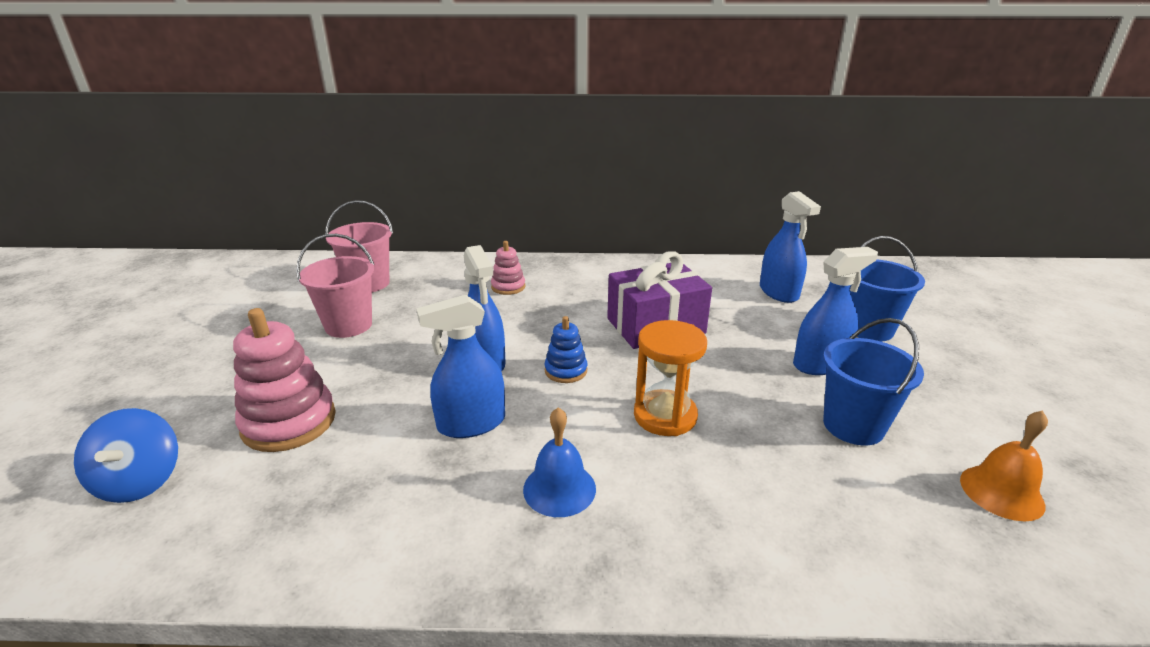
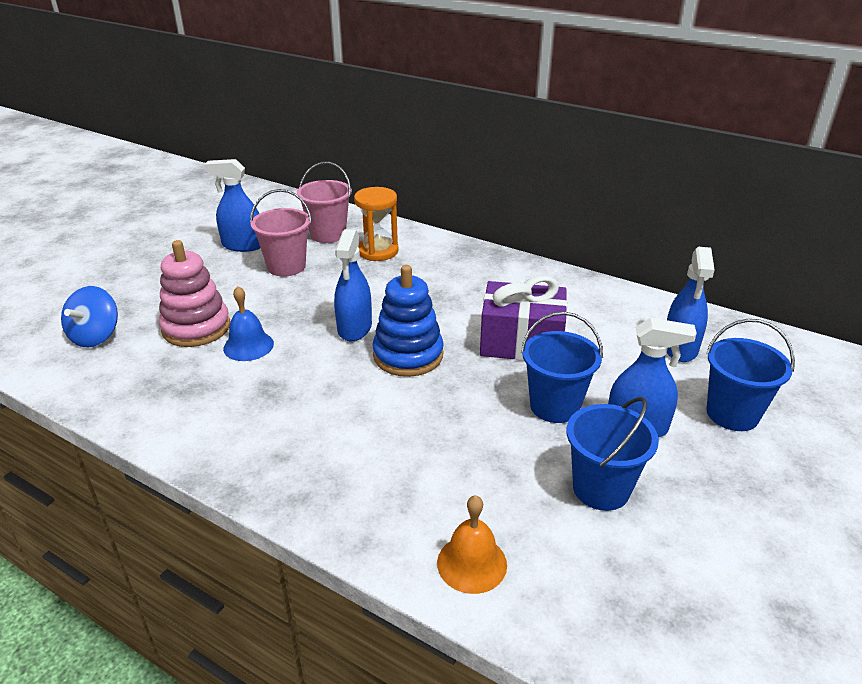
camera: 30 degrees right, 5 degrees up
(471, 424) = (304, 371): blue spray bottle -> blue spray bottle (243, 245)
(508, 287) = (431, 268): pink stacking toy -> none
(559, 488) = (320, 439): blue bell -> blue bell (248, 346)
(566, 371) = (408, 355): blue stacking toy -> blue stacking toy, size x1.84
(665, 416) = (448, 419): orange hourglass -> orange hourglass (378, 251)
(741, 370) = (554, 406): none -> blue bucket
(1001, 492) = (671, 594): orange bell -> orange bell (472, 563)

